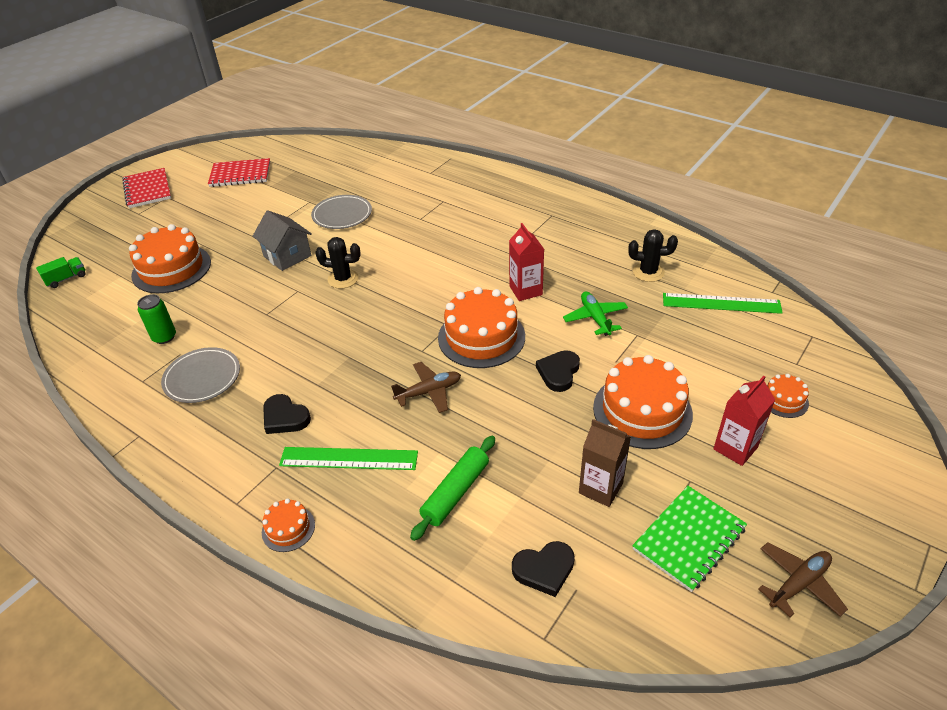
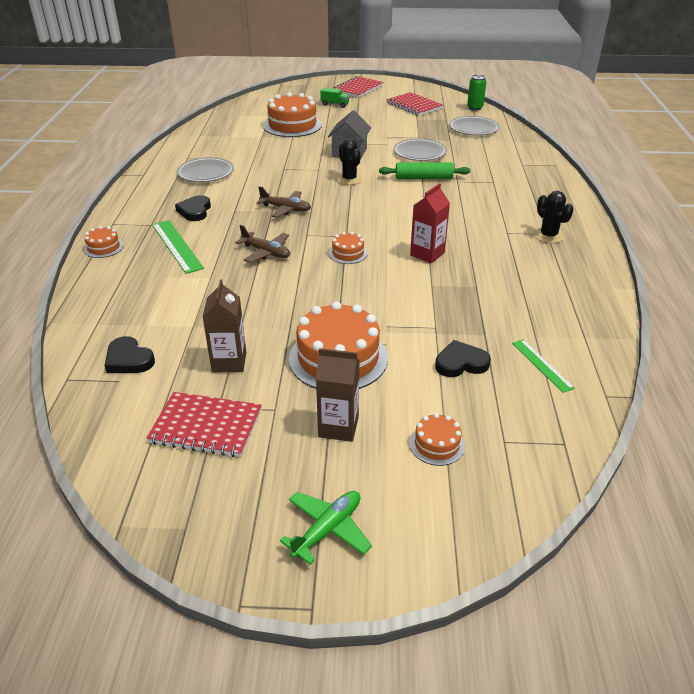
camera: 55 degrees right, 5 degrees down
(66, 279) = (249, 104): green truck -> green truck (335, 104)
(164, 337) = (229, 148): green can -> green can (475, 108)
(334, 165) = (473, 128): none -> grey plate
(455, 492) = (176, 297): green rolling pin -> green rolling pin (423, 178)
(481, 337) = (348, 253): orange cake -> orange cake, size x0.48
(558, 372) = (343, 301): black heart -> black heart (461, 363)
(595, 318) = (432, 298): green plane -> green plane (327, 529)
(648, 272) = (533, 308): black cactus -> black cactus (548, 236)
(689, 539) = (206, 426): green notebook -> red notebook
(721, 303) = (542, 365): green ruler -> green ruler, size x0.62
(735, 448) = (338, 427): red carton -> brown carton
(798, 584) = (196, 510): brown plane -> brown plane (286, 209)

